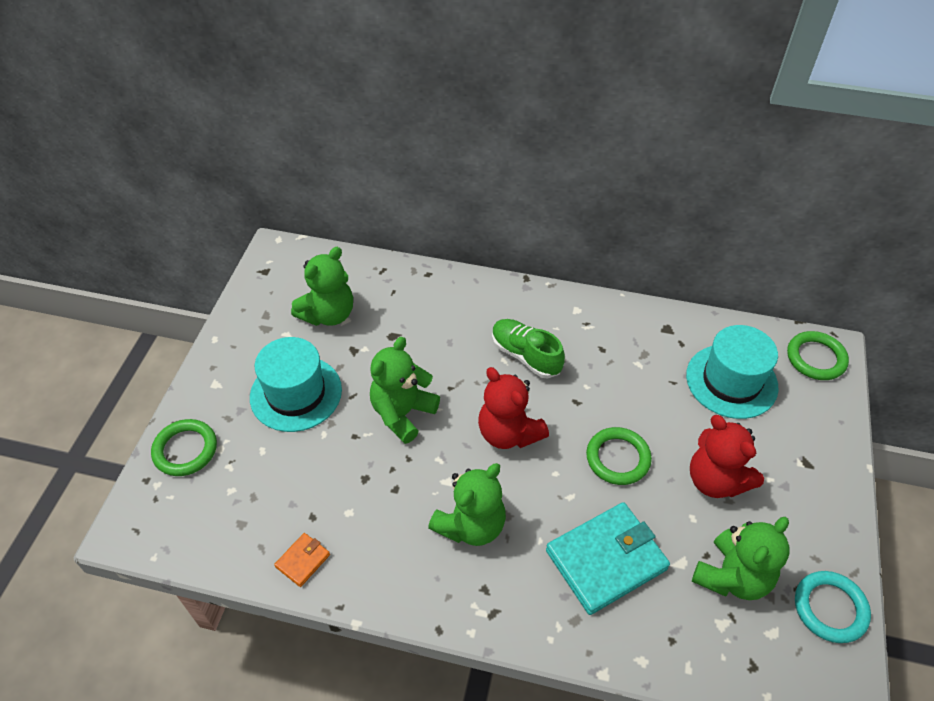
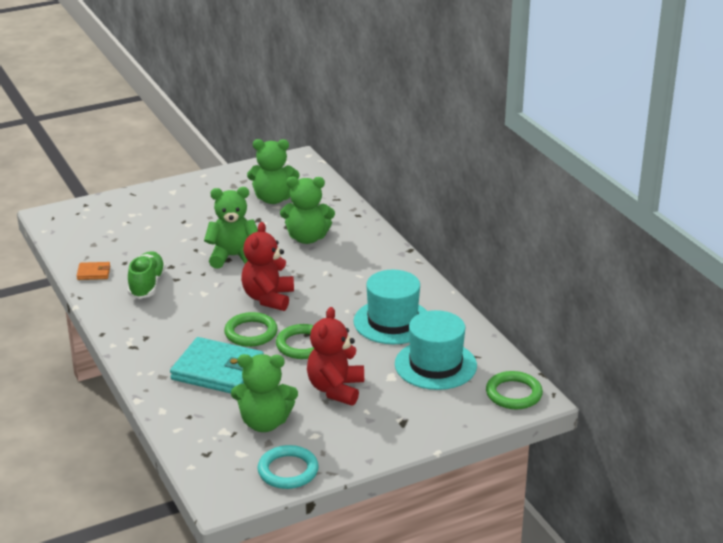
camera: 50 degrees right, 20 degrees down
(185, 450) = (118, 205): green ring -> green ring (251, 333)
(296, 393) = (200, 217): turquoise hat -> turquoise hat (392, 322)
(471, 525) = (183, 314): green teddy bear -> green teddy bear (307, 238)
(525, 356) = (340, 278): green shoe -> green shoe (147, 285)

